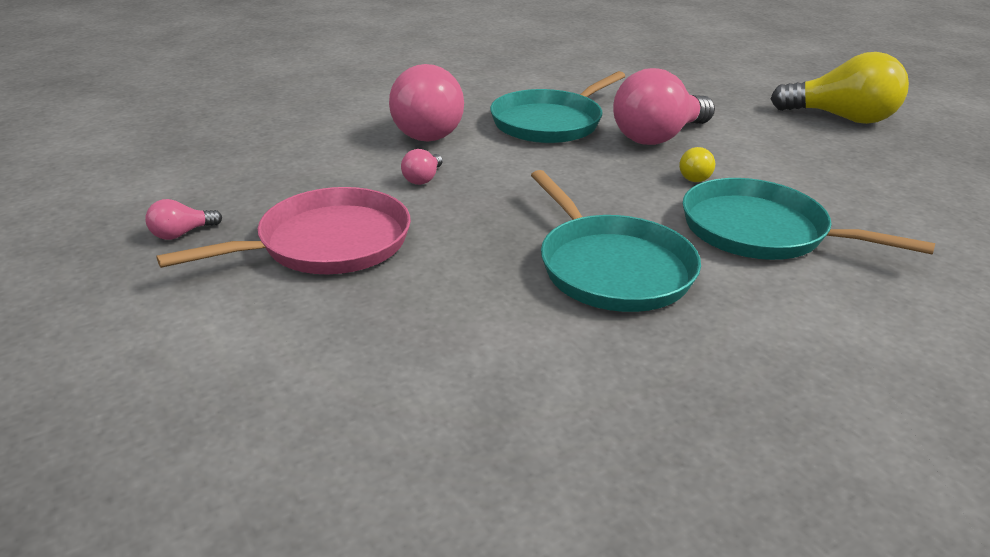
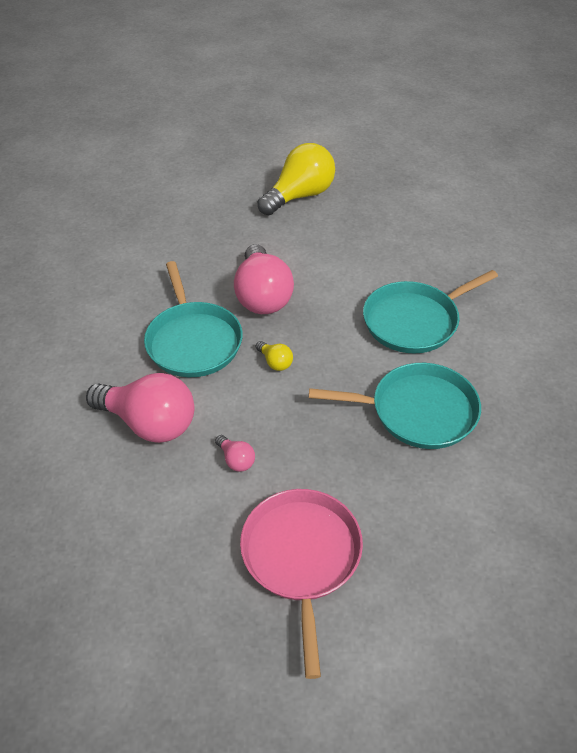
camera: 60 degrees left, 15 degrees up
(182, 234) = (227, 658): pink light bulb -> none
(695, 176) = (331, 310): yellow light bulb -> yellow light bulb (275, 362)

